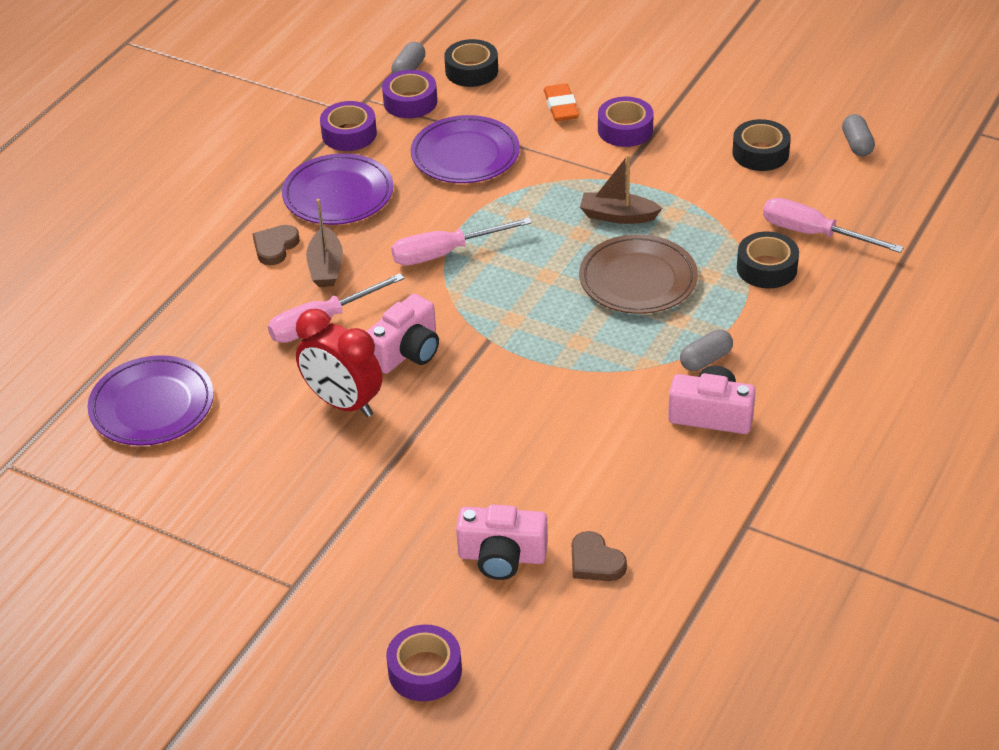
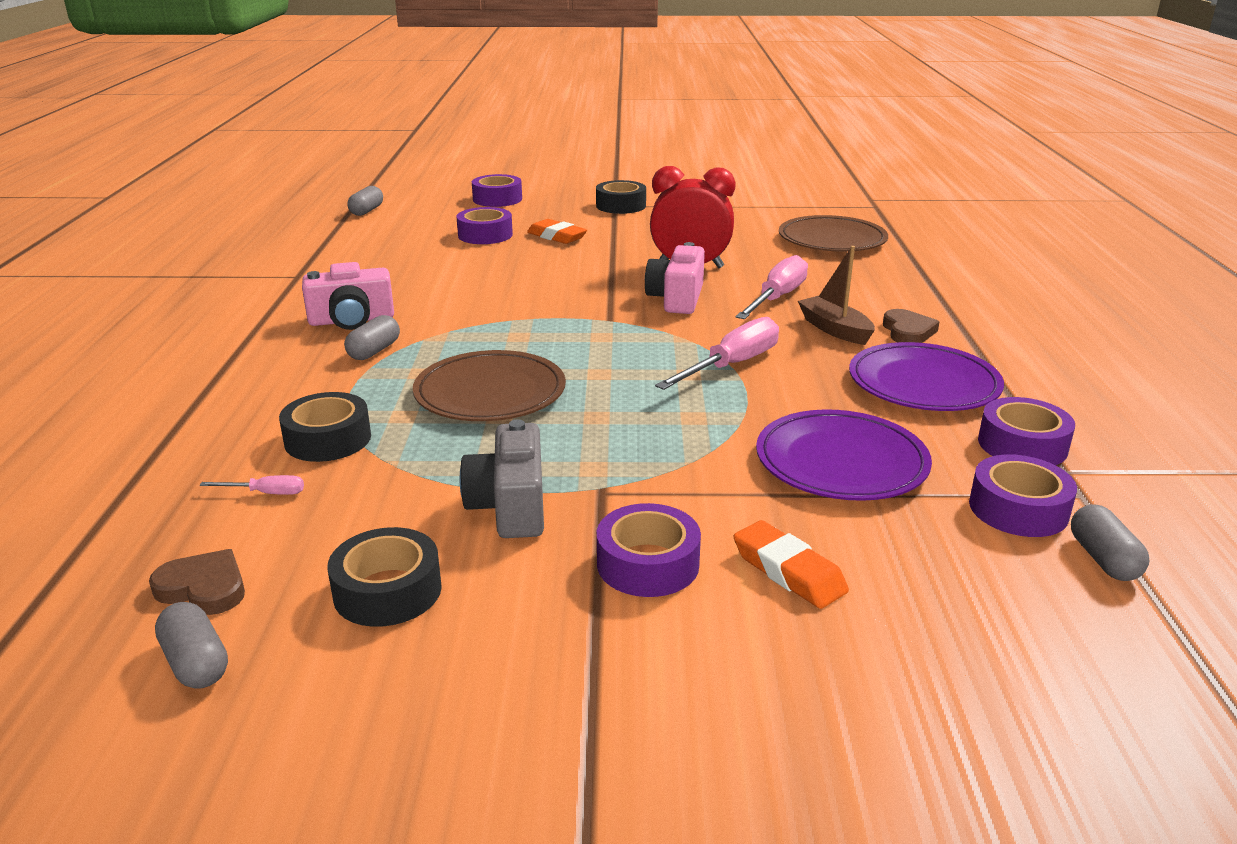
camera: 150 degrees right, 15 degrees down
(152, 405) = (832, 240): purple plate -> brown plate
(425, 521) = (557, 236): none -> orange eraser
(471, 71) = (1009, 590): black tape -> black tape (621, 206)
(502, 556) = (485, 235): pink camera -> purple tape
(595, 561) = (413, 244): brown heart -> brown heart (203, 588)
(616, 695) = (367, 211): none -> grey capsule
(618, 216) = (563, 446): brown boat -> none
(675, 182) = (510, 506): none -> grey camera
(814, 234) = (266, 493): pink screwdriver -> pink screwdriver, size x0.45

